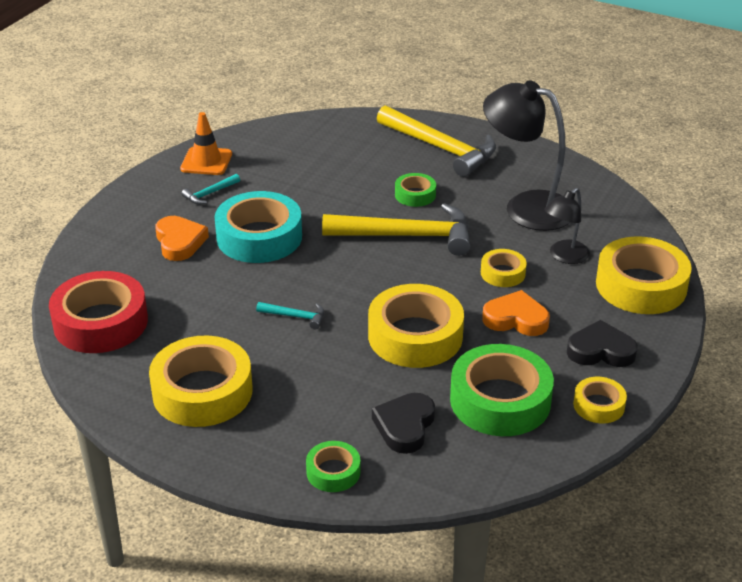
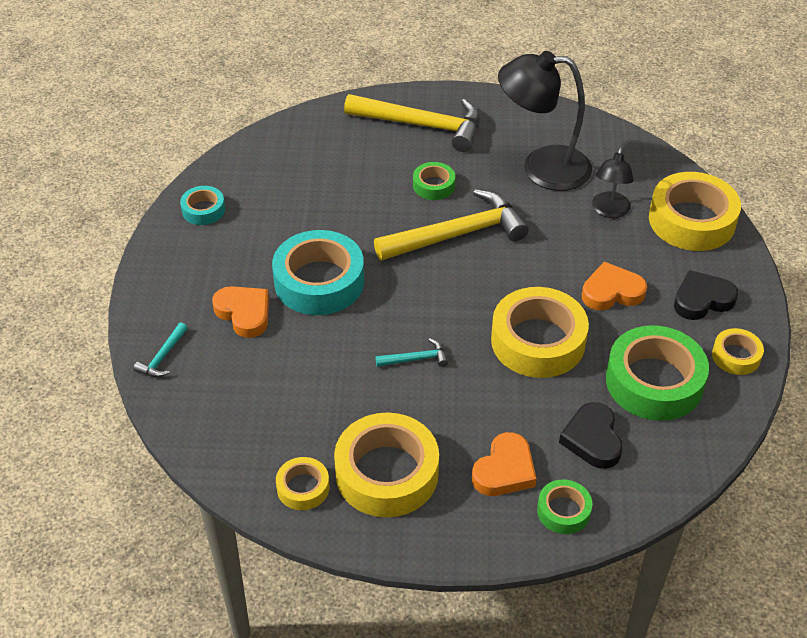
camera: 25 degrees left, 10 degrees up
(100, 322) = (231, 433): red tape -> none
(206, 161) = (203, 210): orange traffic cone -> turquoise tape
(210, 194) = (234, 247): turquoise hammer -> turquoise hammer (162, 357)
(305, 423) = (504, 470): none -> orange heart
(502, 273) = (569, 247): yellow tape -> yellow tape (303, 488)

